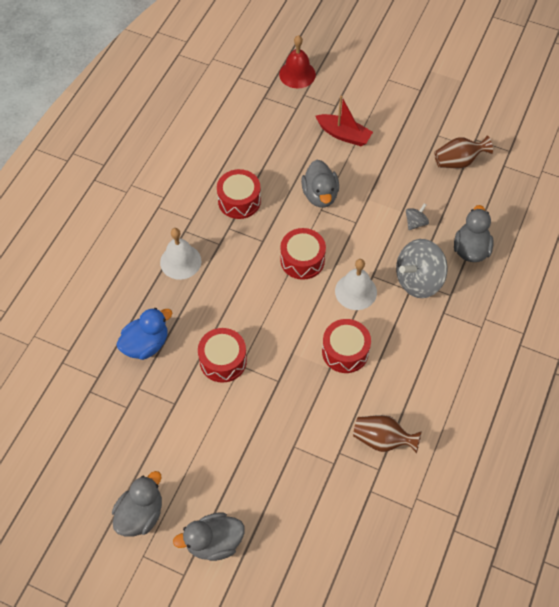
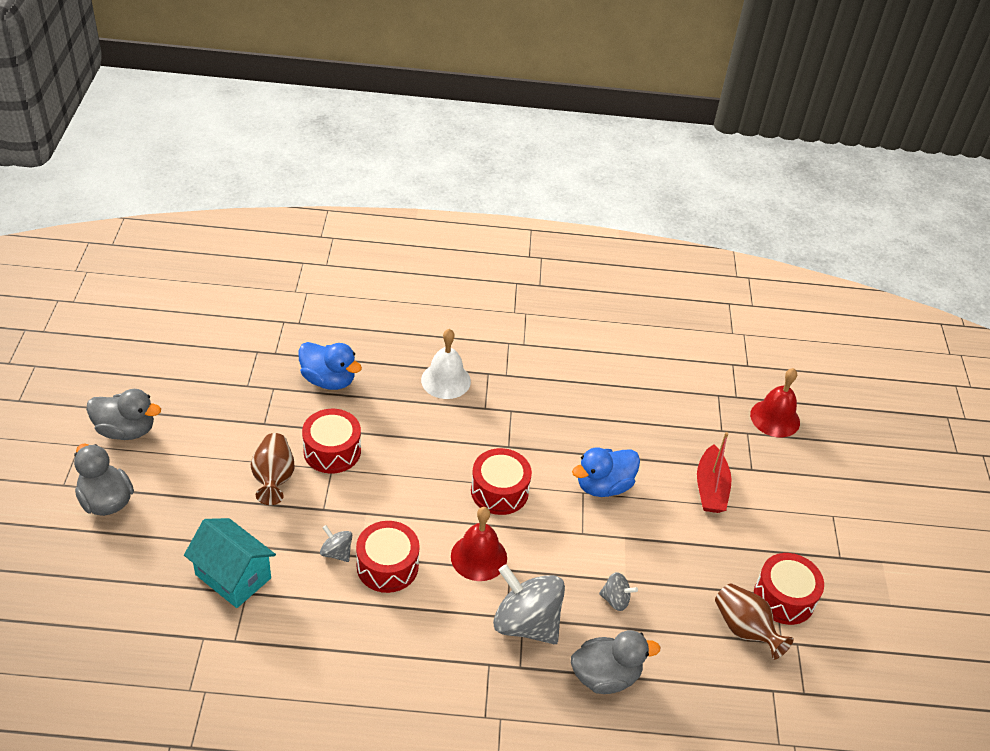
camera: 65 degrees right, 15 degrees down
(239, 201) = (553, 410): red drum -> red drum (784, 598)
(320, 195) = (603, 486): grey duck -> blue duck
(321, 459) = (233, 576): none -> turquoise house
(322, 382) = (336, 552): none -> grey spinning top
(356, 291) = (479, 557): white bell -> red bell
(382, 439) = (276, 635): brown vase -> brown vase (274, 478)

